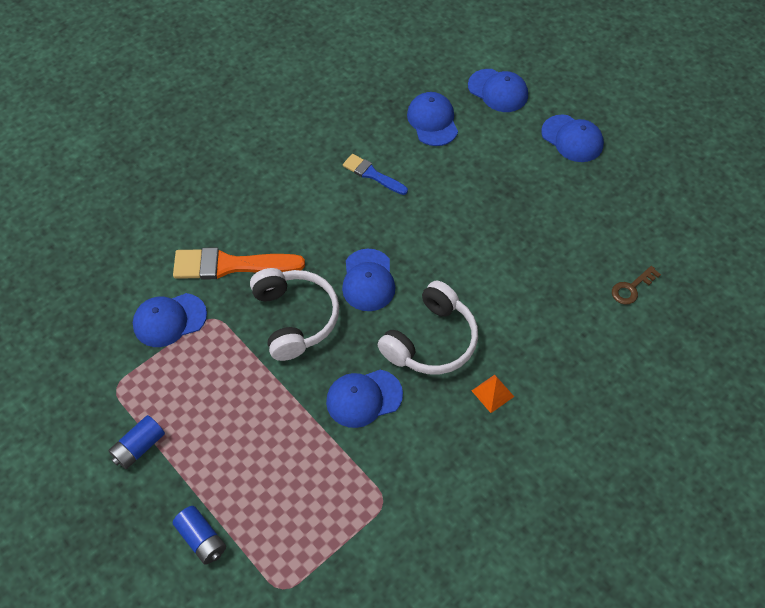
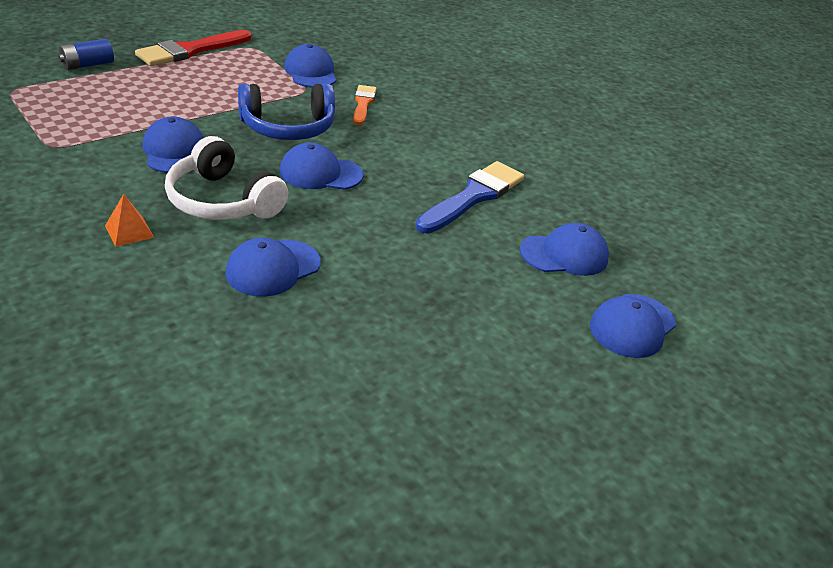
camera: 90 degrees right, 20 degrees down
(139, 447) = (190, 50): blue battery -> red brush
(230, 265) = (363, 103): orange brush -> orange brush, size x0.59
(295, 318) = (288, 127): white headphones -> blue headphones
(372, 174) = (473, 196): blue brush -> blue brush, size x1.69
(572, 138) = (539, 390): blue cap -> blue cap (273, 268)
(632, 288) = (228, 394): brown key -> none

